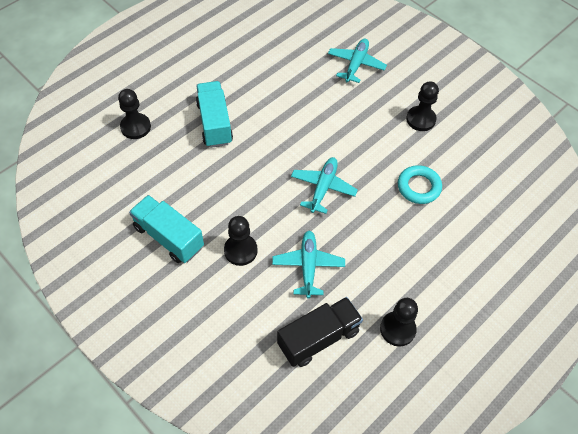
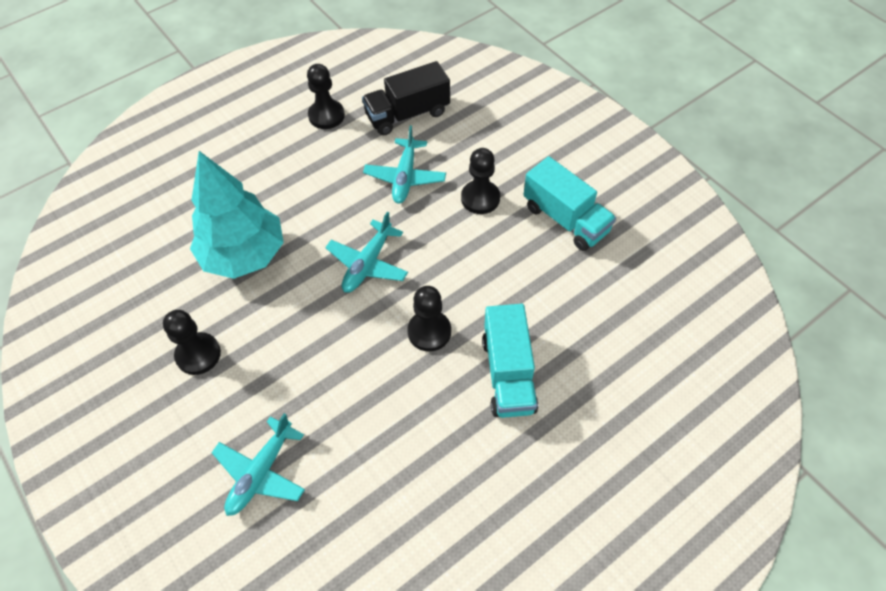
camera: 170 degrees left, 0 degrees up
(135, 127) = (628, 377): black pawn -> black pawn (429, 332)
(418, 187) = (244, 255): turquoise ring -> turquoise tree

